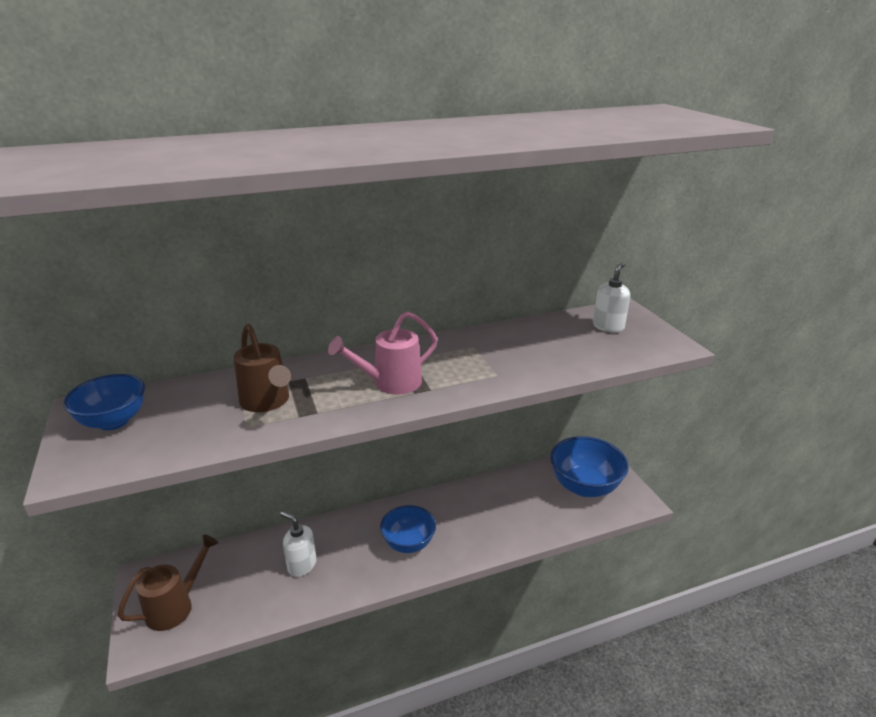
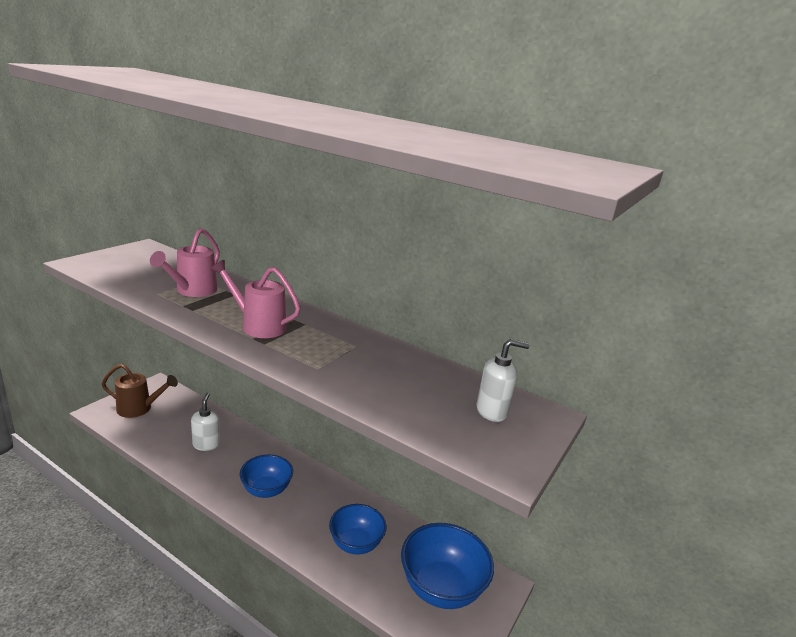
camera: 50 degrees right, 5 degrees down
(114, 421) = (135, 258): blue bowl -> blue bowl (356, 544)
(267, 402) = (192, 291): brown watering can -> pink watering can

